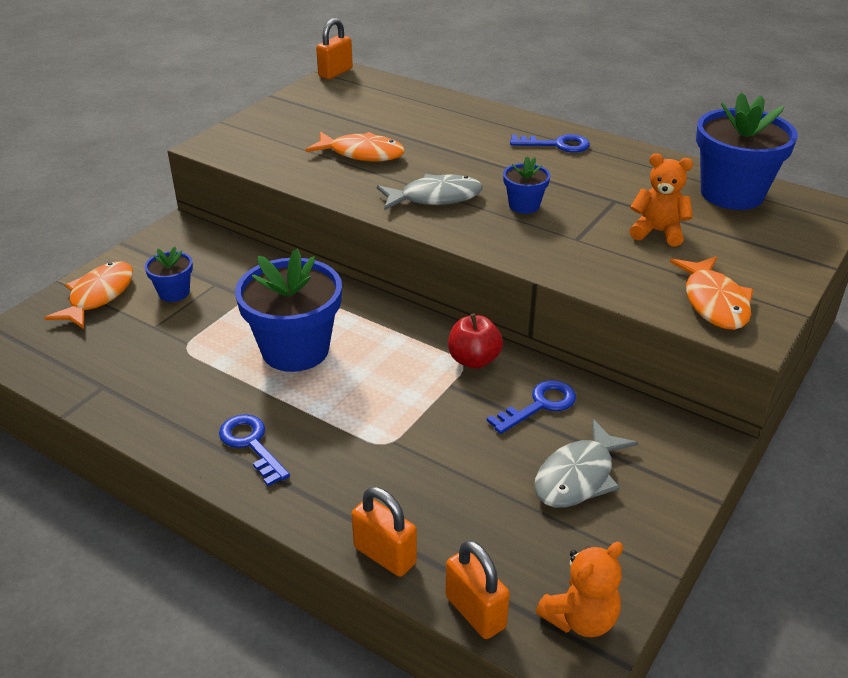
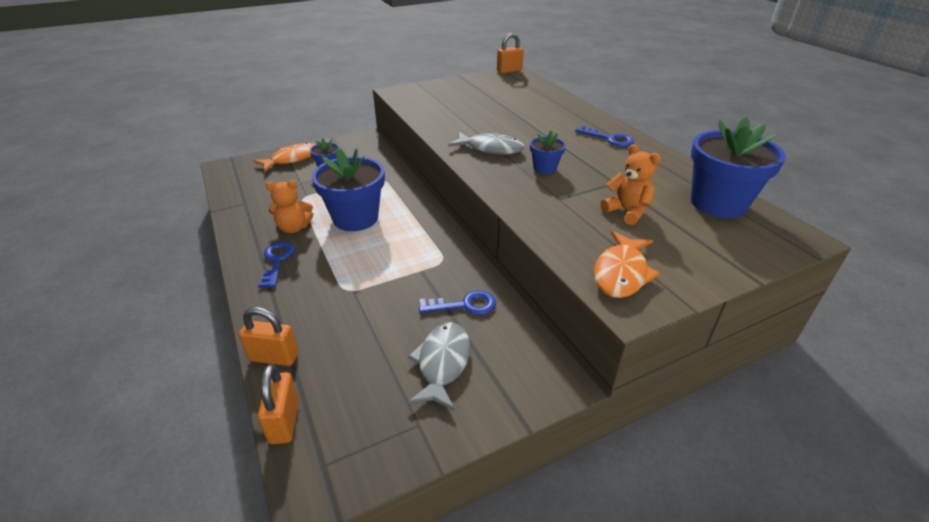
camera: 30 degrees right, 0 degrees up
(362, 154) = (474, 114): orange fish -> none
(385, 555) = (274, 357): orange padlock -> orange padlock turned 60 degrees counterclockwise
(474, 360) = (451, 261): red apple -> none
(578, 476) = (442, 363): grey fish -> grey fish turned 120 degrees clockwise
(580, 618) = (343, 464): orange teddy bear -> orange teddy bear (294, 228)

